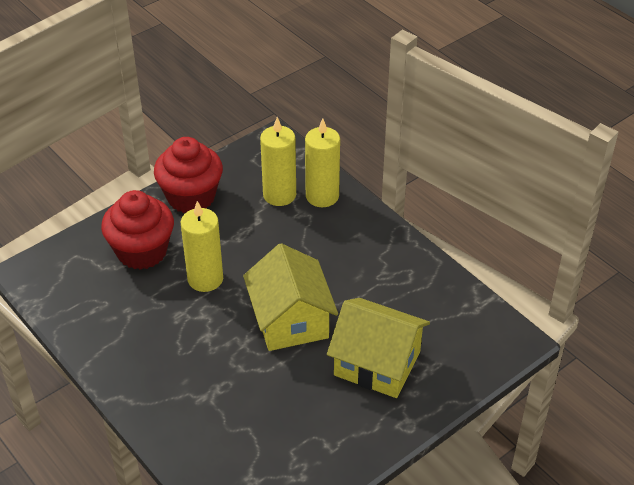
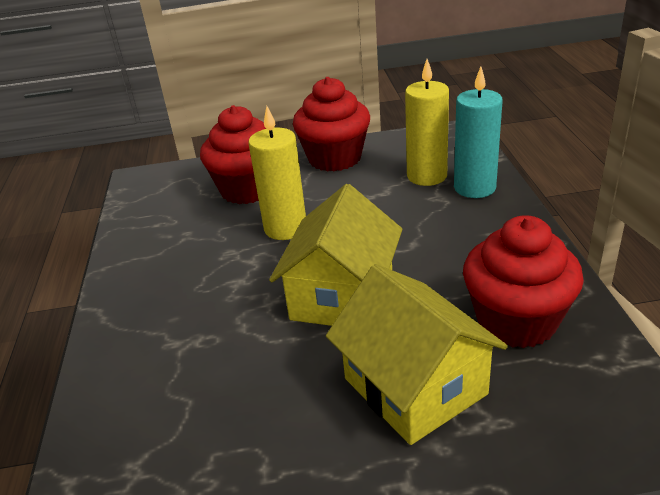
camera: 35 degrees right, 10 degrees down
(322, 196) = (474, 188): yellow candle -> turquoise candle
(409, 298) = (516, 321): none -> red cupcake

